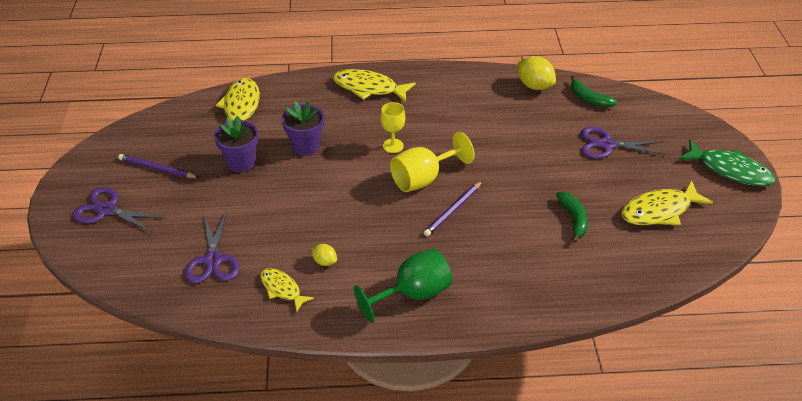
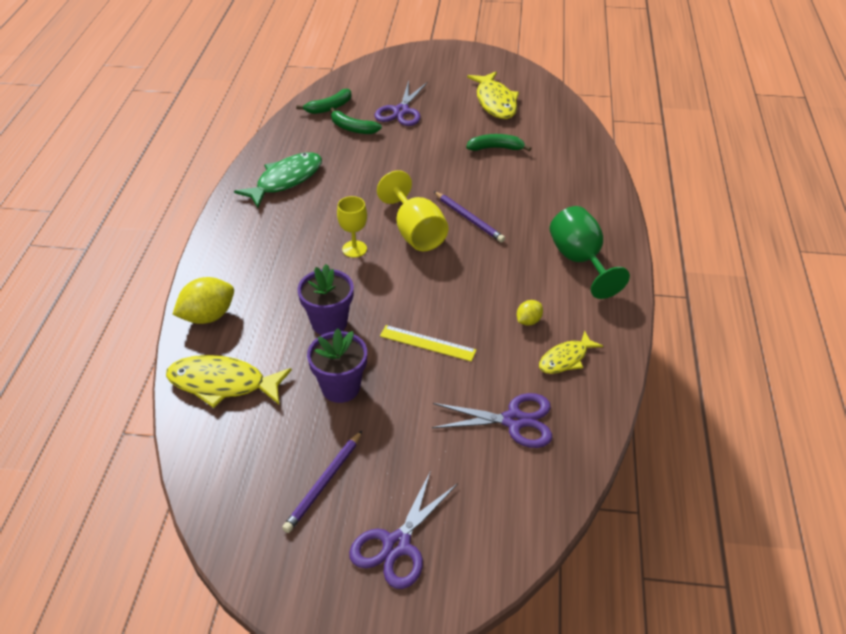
camera: 80 degrees left, 0 degrees up
(291, 202) = (427, 343): none -> yellow ruler
(369, 88) = (238, 257): yellow fish -> none
(534, 86) = (293, 136): yellow lemon -> yellow lemon (208, 316)
(562, 118) = (352, 128): none -> green banana
(729, 170) = (454, 58): green fish -> green fish (286, 180)

